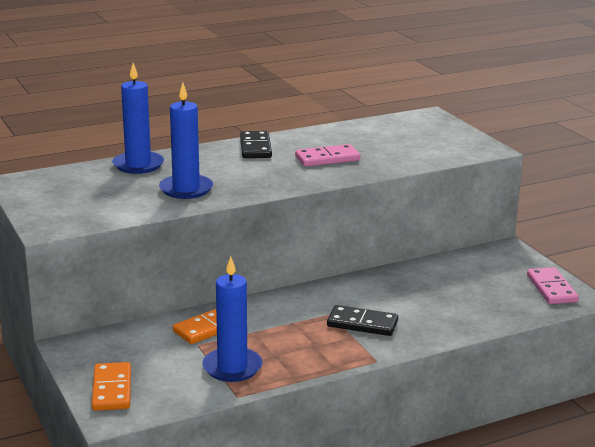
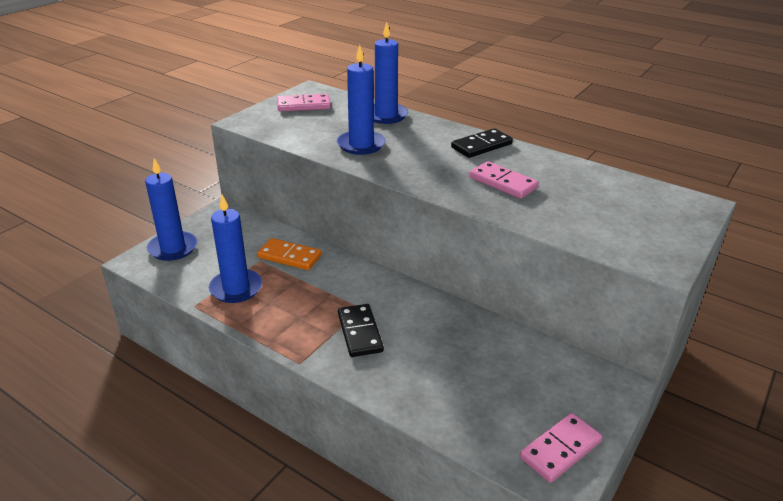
camera: 60 degrees right, 10 degrees up
(54, 192) = (303, 105): none -> pink domino
(112, 389) = (173, 248): orange domino -> blue candle

